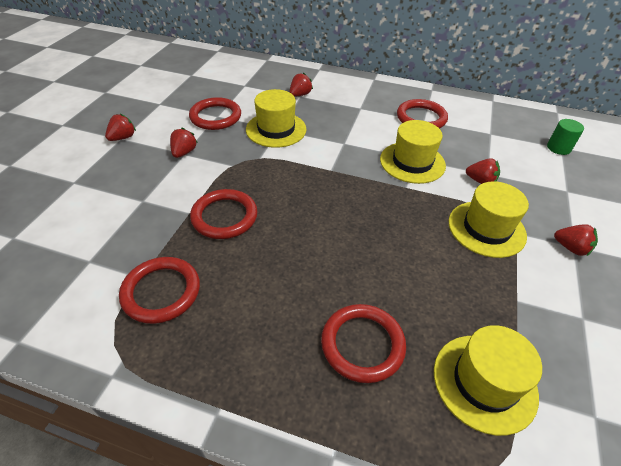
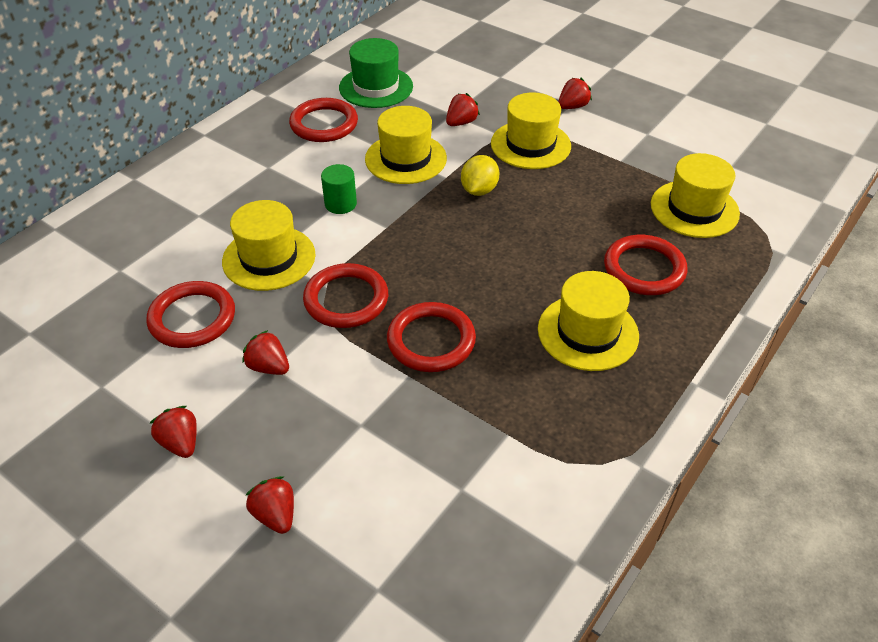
camera: 70 degrees left, 0 degrees up
(161, 292) = (537, 415): red ring -> red ring (346, 299)
(261, 311) = (588, 332): none -> yellow hat
(300, 95) = (194, 215): red strawberry -> red strawberry (275, 515)
(402, 208) = (479, 190): none -> yellow lemon
(484, 130) = (376, 87): none -> green hat
(558, 148) = (435, 53): green cylinder -> green cylinder (340, 204)

